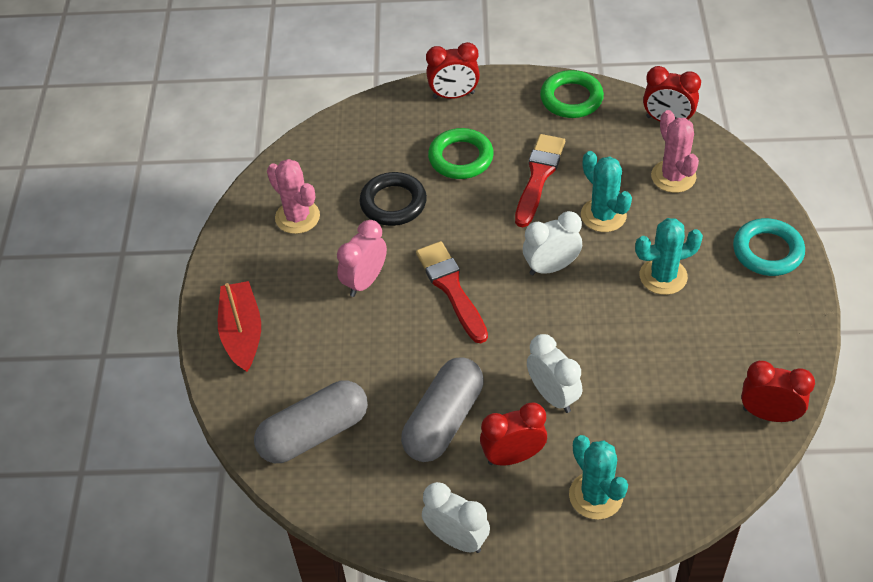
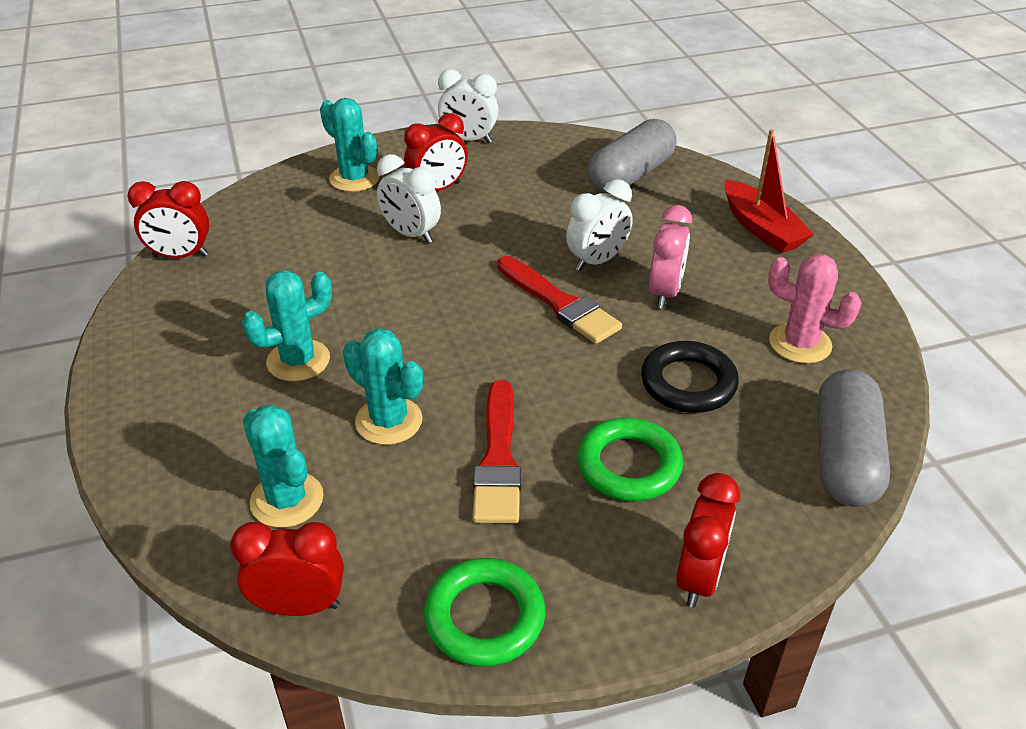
camera: 160 degrees right, 10 degrees down
(443, 421) = (514, 201): grey capsule -> grey capsule (845, 457)
(453, 95) = (699, 578): red clock -> red clock turned 135 degrees clockwise
(551, 267) = (445, 346): white clock -> white clock (597, 261)
(673, 176) = (287, 500): pink cactus -> turquoise cactus
(767, 251) = (151, 416): turquoise ring -> none

